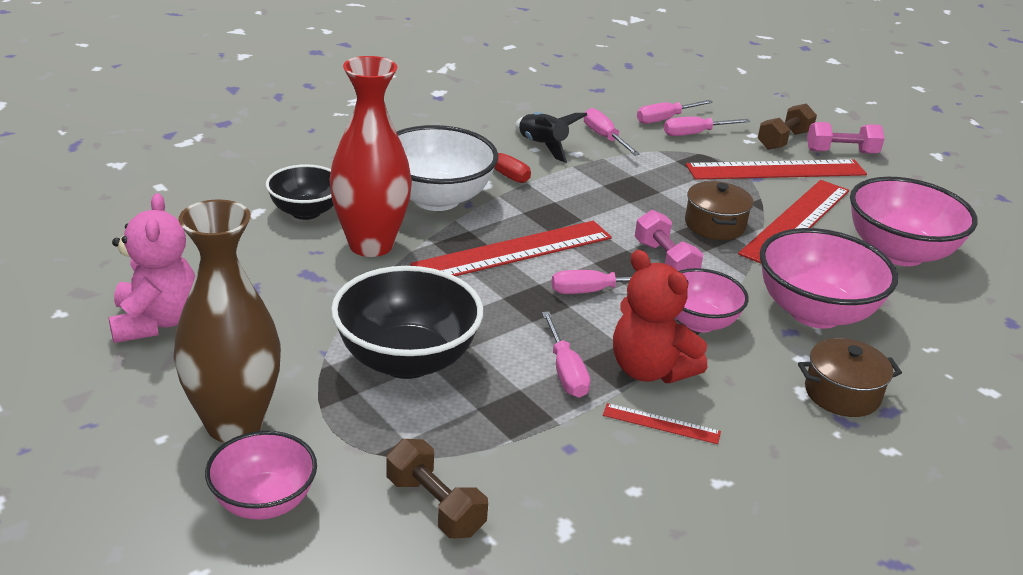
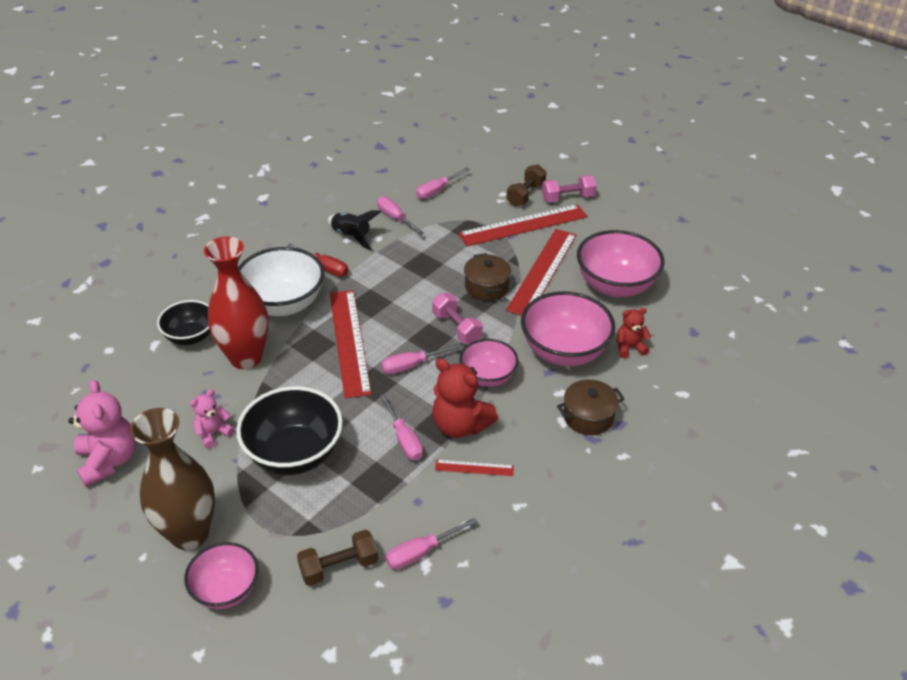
camera: 10 degrees left, 10 degrees up
(303, 317) = (213, 433): none -> pink teddy bear
(435, 506) = (339, 567): brown dumbbell -> brown dumbbell turned 60 degrees counterclockwise
(513, 251) = (349, 341): red ruler -> red ruler turned 60 degrees counterclockwise
(695, 134) = (461, 201): pink screwdriver -> pink screwdriver (421, 552)
(913, 324) = (629, 347): none -> red teddy bear

